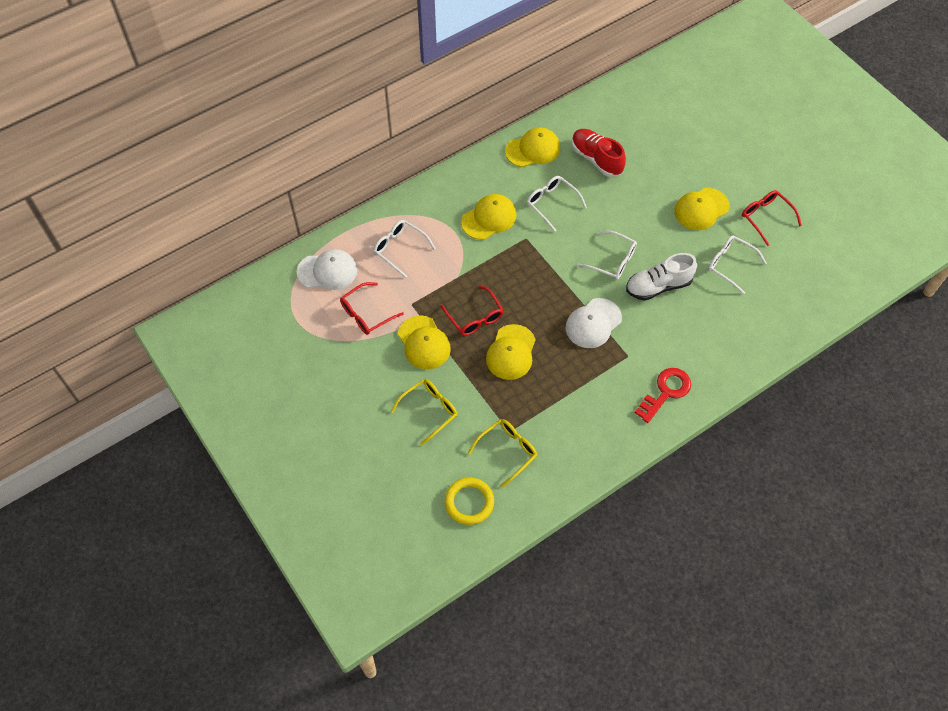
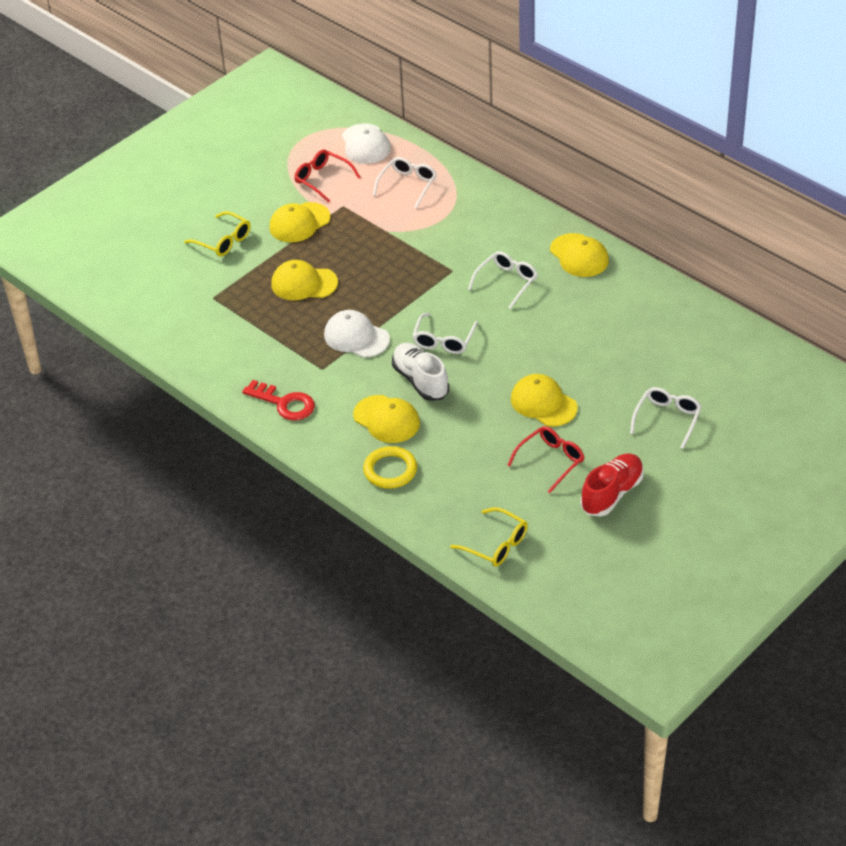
camera: 80 degrees right, 15 degrees down
(469, 502) = (131, 284): yellow ring -> yellow ring (390, 470)
(475, 317) = (339, 251): red glasses -> none
(489, 218) = (469, 239): yellow cap -> yellow cap (386, 419)
(507, 451) = (190, 300): yellow glasses -> yellow glasses (496, 544)
(596, 159) = (585, 307): red shoe -> red shoe (612, 494)
(730, 265) = (469, 436): white glasses -> white glasses (667, 419)

